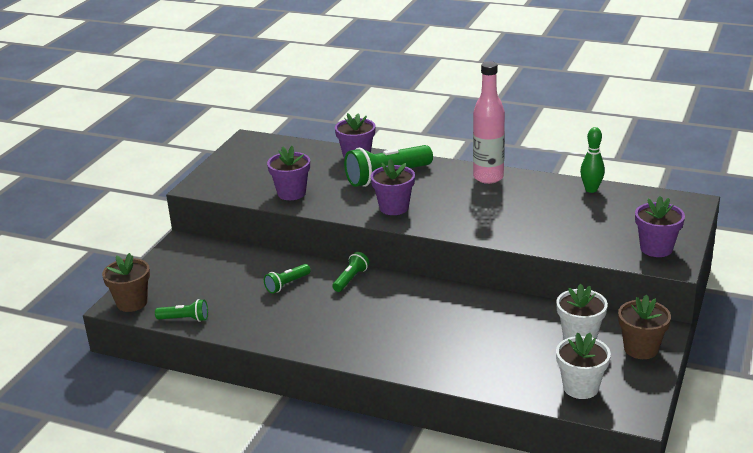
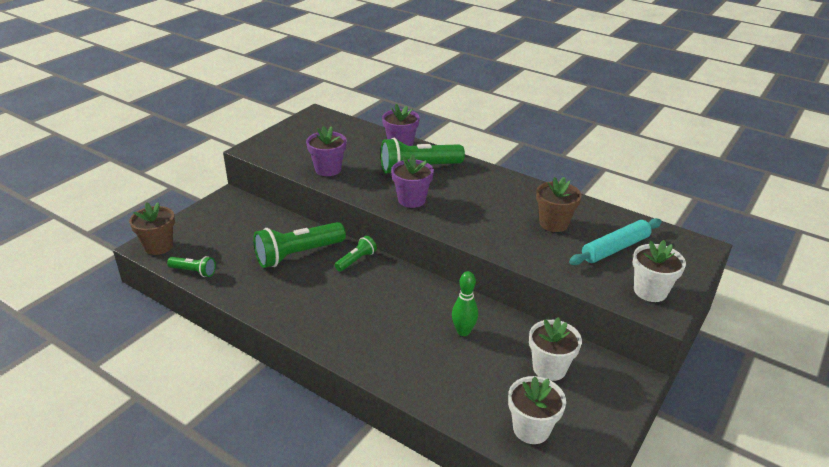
camera: 10 degrees right, 5 degrees up
(287, 284) = (298, 254): green flashlight -> green flashlight, size x1.95
(488, 177) = (510, 185): pink bottle -> none
(591, 189) = (604, 214): green bowling pin -> green bowling pin (463, 331)
(612, 218) = (615, 248): none -> turquoise rolling pin
(641, 349) = (608, 395): brown flower pot -> brown flower pot (553, 223)
(656, 248) = (650, 291): purple flower pot -> white flower pot

